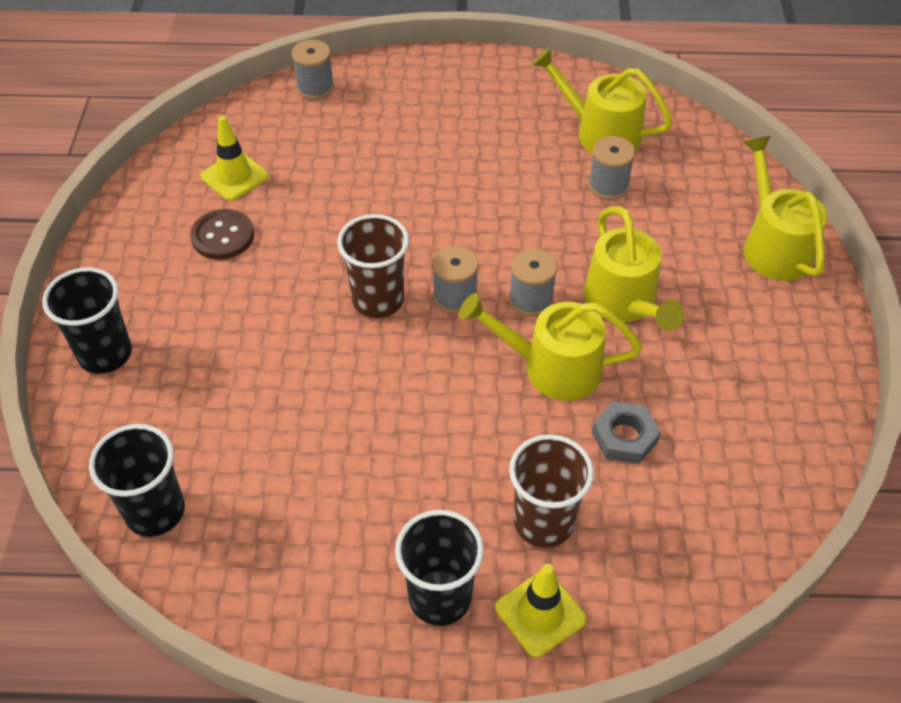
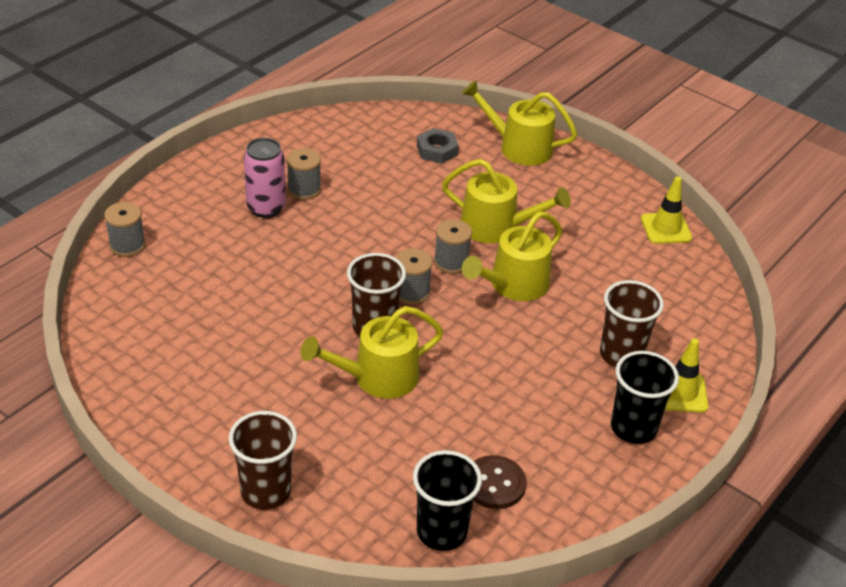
camera: 55 degrees left, 10 degrees down
(105, 354) = (266, 491): black cup -> brown cup
(223, 236) = (221, 371): brown button -> brown button (494, 484)
(234, 176) = (167, 334): yellow traffic cone -> yellow traffic cone (666, 228)
(457, 133) = (266, 207): none -> pink can
(601, 133) = (347, 151): yellow watering can -> yellow watering can (378, 377)
(608, 186) = (396, 176): grey spool -> grey spool (304, 189)
(624, 437) = (594, 287): grey nut -> grey nut (437, 150)

